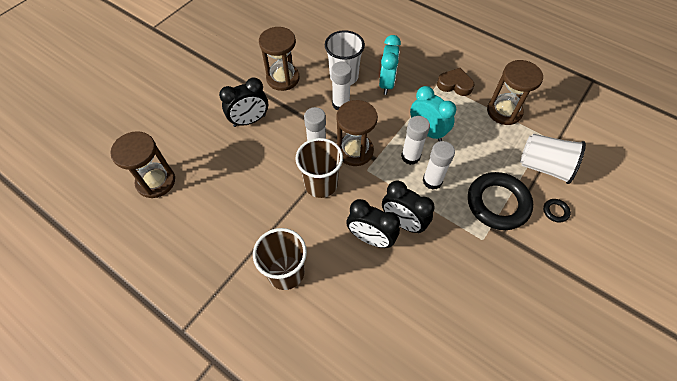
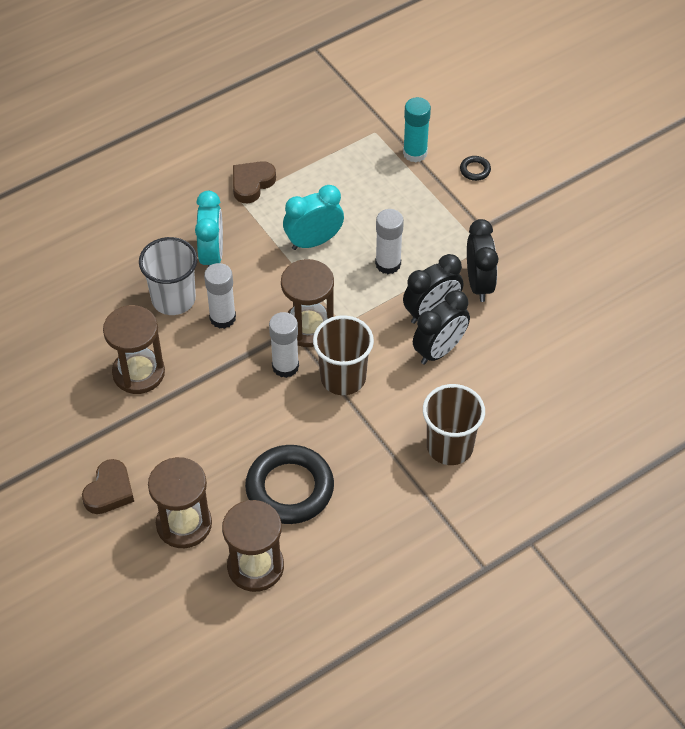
camera: 70 degrees left, 5 degrees down
(195, 93) = (109, 491): none -> brown heart
(249, 121) = (200, 432): black clock -> black clock (479, 284)
(387, 83) = (212, 255): turquoise clock -> turquoise clock turned 60 degrees clockwise
(410, 156) = (343, 272): white glue stick -> none
(497, 203) = (444, 215): black ring -> black ring (289, 488)
(504, 111) = (320, 153): brown hourglass -> brown hourglass (184, 524)
(544, 167) = (415, 153): white cup -> turquoise glue stick

